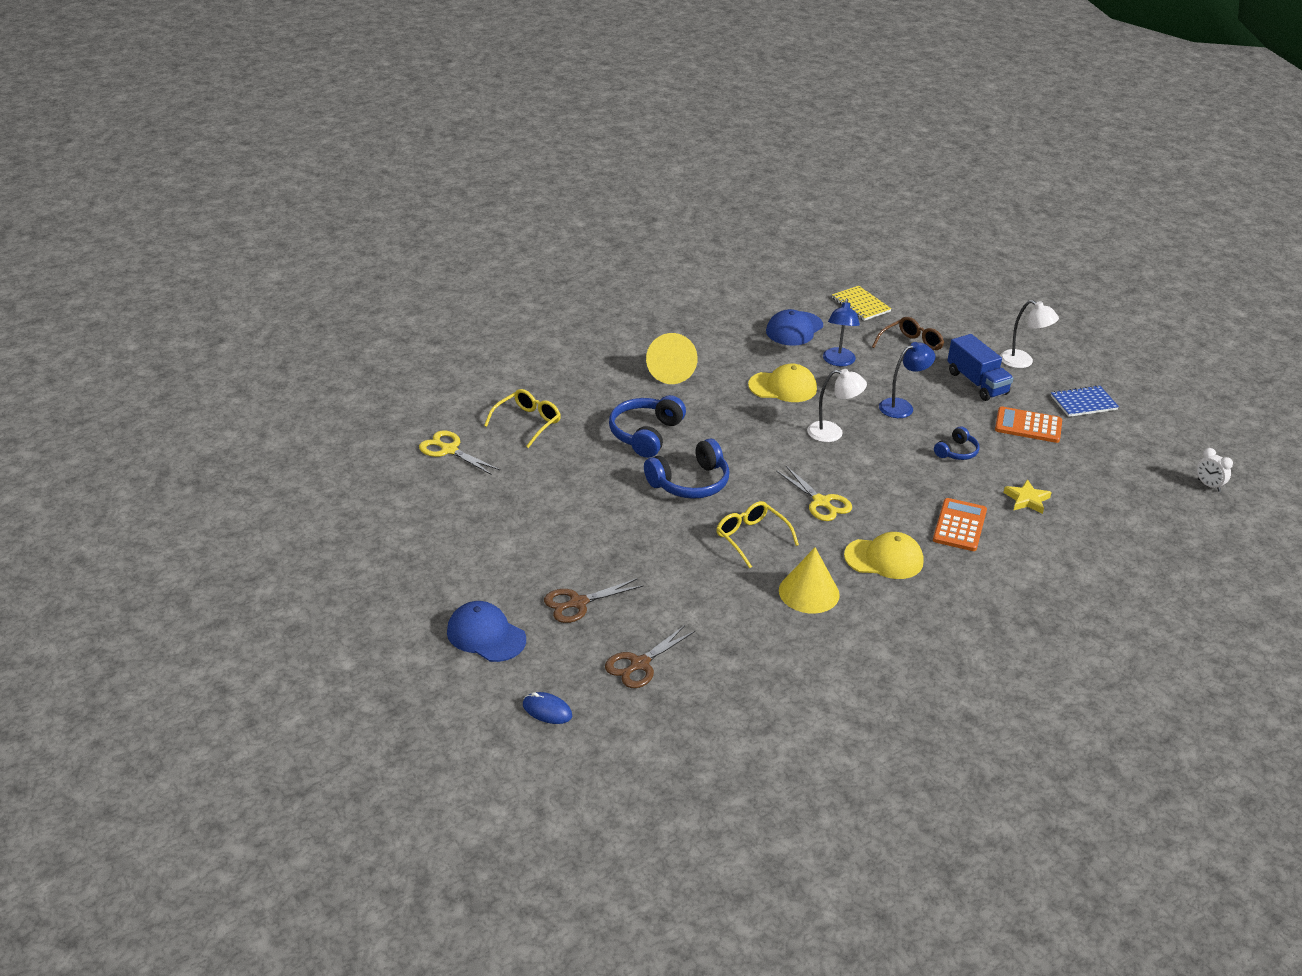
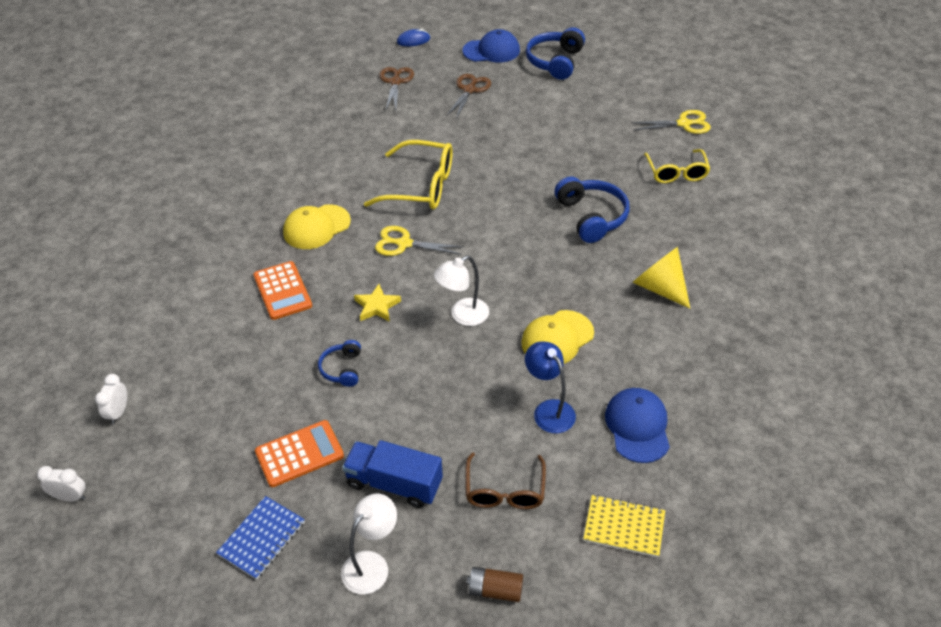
camera: 140 degrees right, 10 degrees up
(690, 482) = (510, 199): blue headphones -> blue headphones (555, 62)
(751, 538) = (421, 186): yellow glasses -> yellow glasses, size x1.51
(809, 592) = (344, 174): yellow cone -> none
(902, 406) = (436, 391): blue lamp -> none
(961, 322) = (495, 590): none -> brown battery
(1023, 362) = (372, 564): white lamp -> white lamp turned 135 degrees clockwise
(1027, 500) = (244, 354): yellow star -> yellow star (377, 306)
(1151, 515) = (118, 412): none -> white clock

